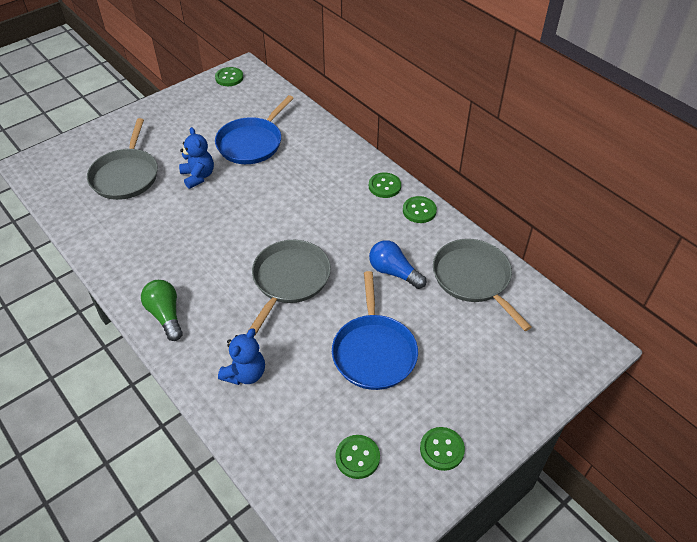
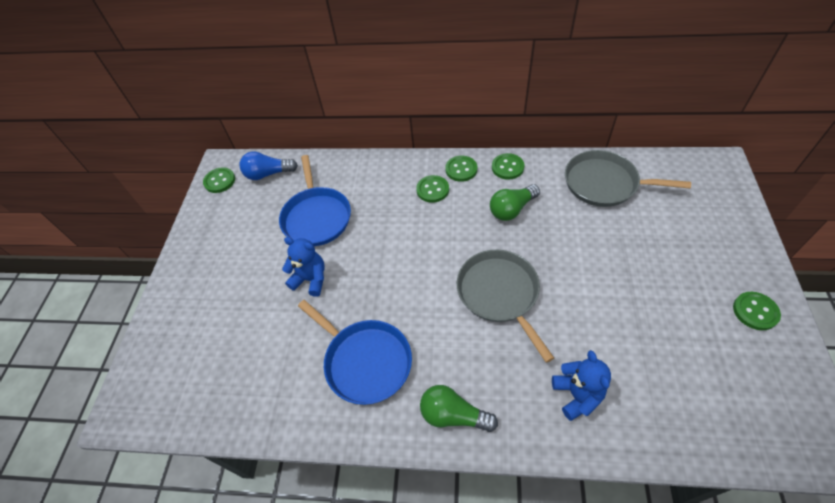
camera: 40 degrees left, 5 degrees up
(126, 175) = (242, 334): grey pan -> none
(357, 457) = (727, 372): green button -> green button (432, 190)
(374, 351) = (626, 289): blue pan -> blue pan (365, 361)
(378, 239) = (512, 209): none -> green light bulb
(394, 272) = (555, 223): blue light bulb -> blue light bulb (268, 174)

